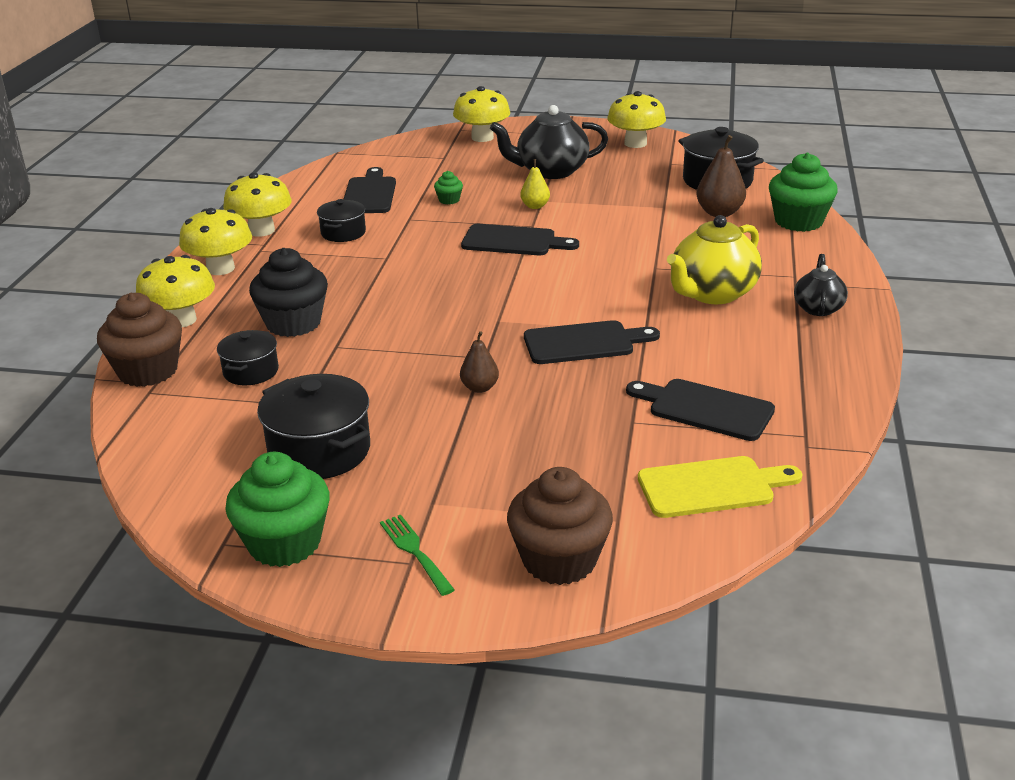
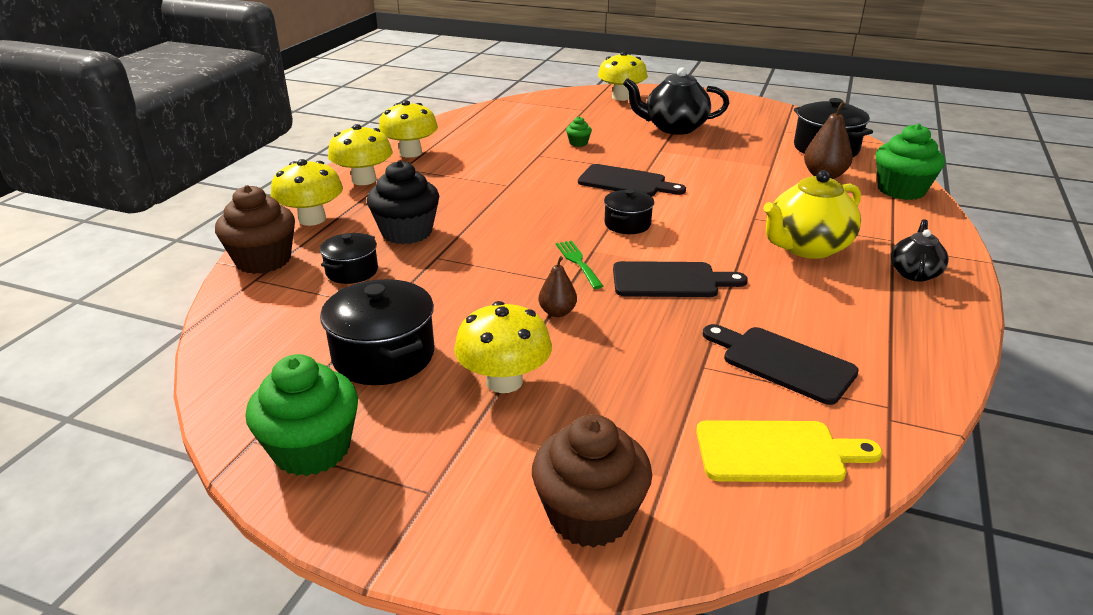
camera: 10 degrees right, 0 degrees up
(343, 233) = (478, 161): black pot -> black pot (627, 224)
(369, 194) = (511, 132): black cutting board -> none
(414, 551) = (438, 480): green fork -> green fork (578, 262)
(535, 206) = (653, 155): yellow pear -> none
(635, 143) = (755, 112): yellow mushroom -> yellow mushroom (504, 381)

